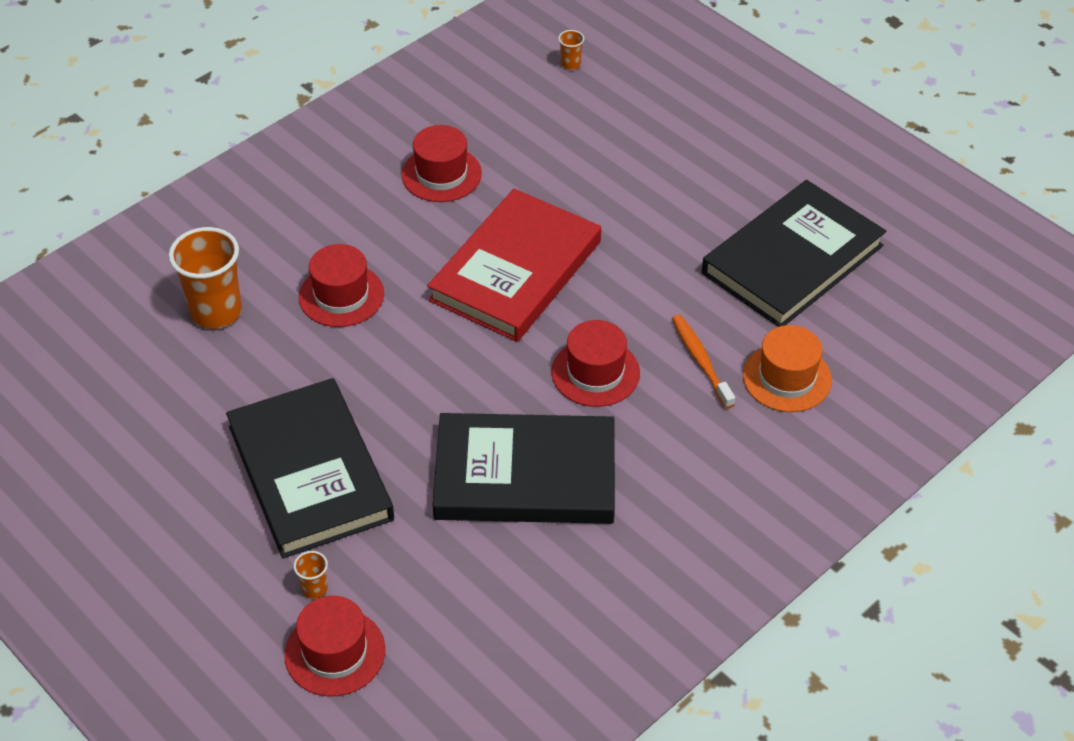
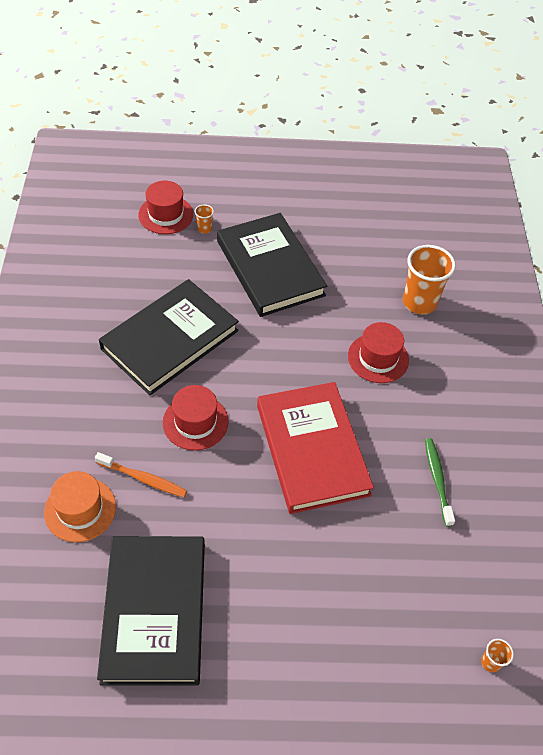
camera: 130 degrees right, 5 degrees up
(310, 472) = (269, 268): black book -> black book turned 45 degrees clockwise
(441, 174) = (437, 480): red hat -> green toothbrush

